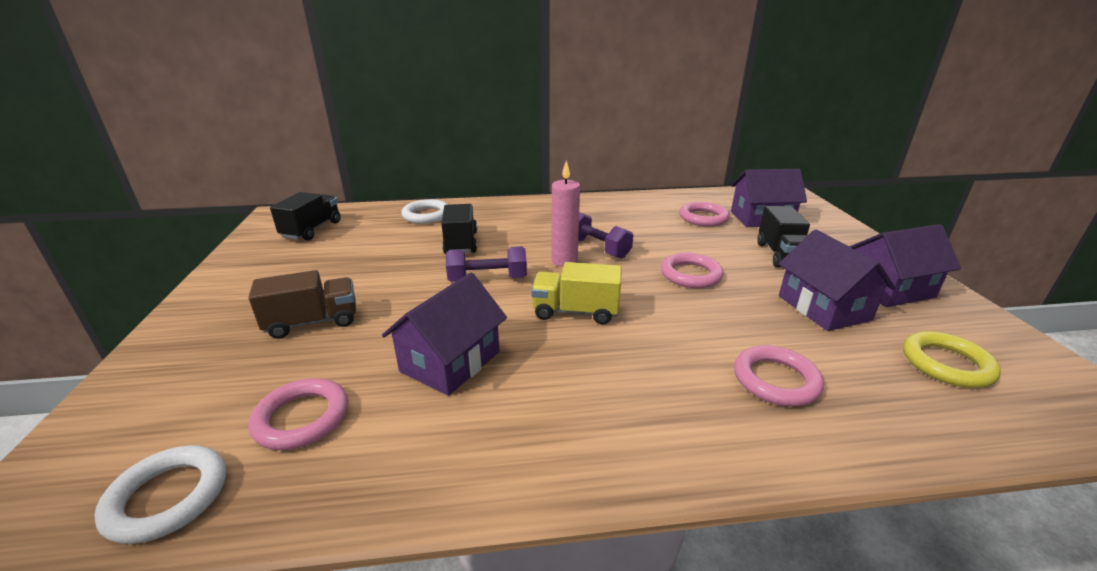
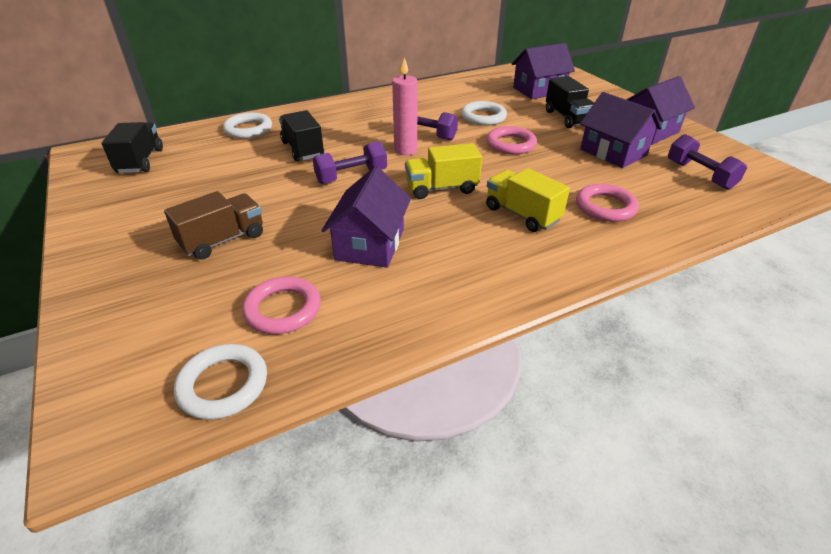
camera: 20 degrees left, 10 degrees up
(654, 365) = (522, 214): none -> yellow truck
(676, 238) = (483, 117): none -> white ring
(703, 218) = (494, 96): pink ring -> none
(946, 364) = (700, 175): yellow ring -> purple dumbbell

